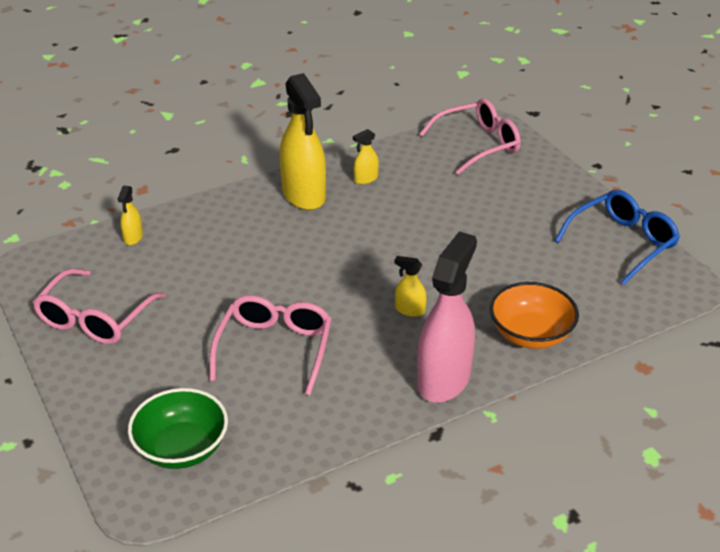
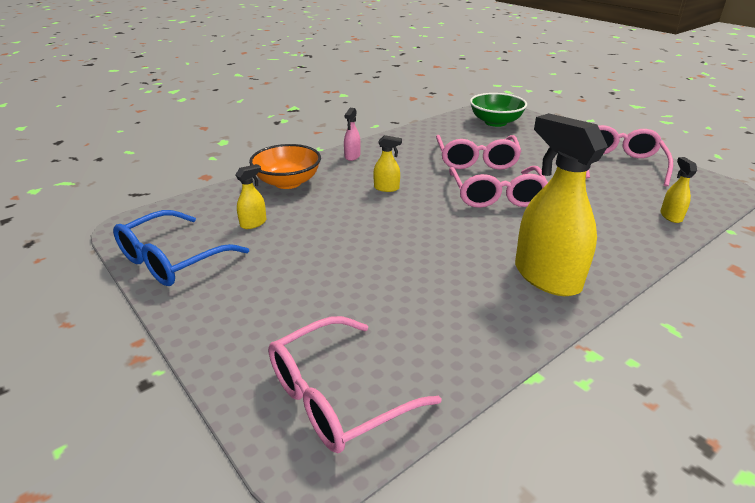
camera: 170 degrees right, 5 degrees down
(288, 283) = (496, 196): none -> pink glasses
(365, 179) = (485, 308): yellow spray bottle -> yellow spray bottle (253, 223)
(444, 379) = (352, 156): pink spray bottle -> pink spray bottle, size x0.44

